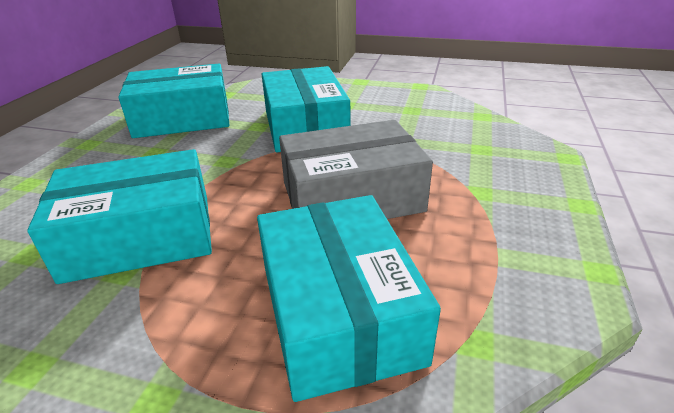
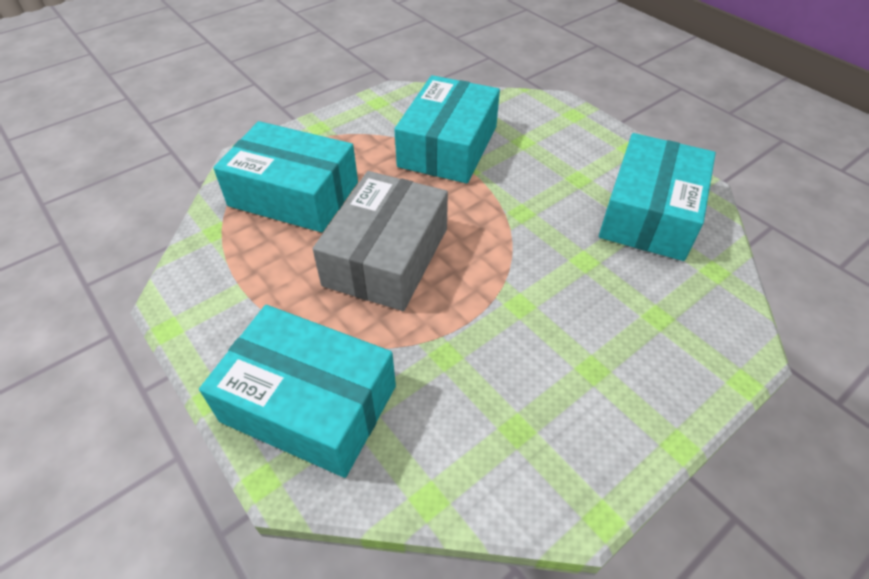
camera: 125 degrees right, 15 degrees up
(305, 126) = (550, 294): turquoise box -> turquoise box (309, 403)

